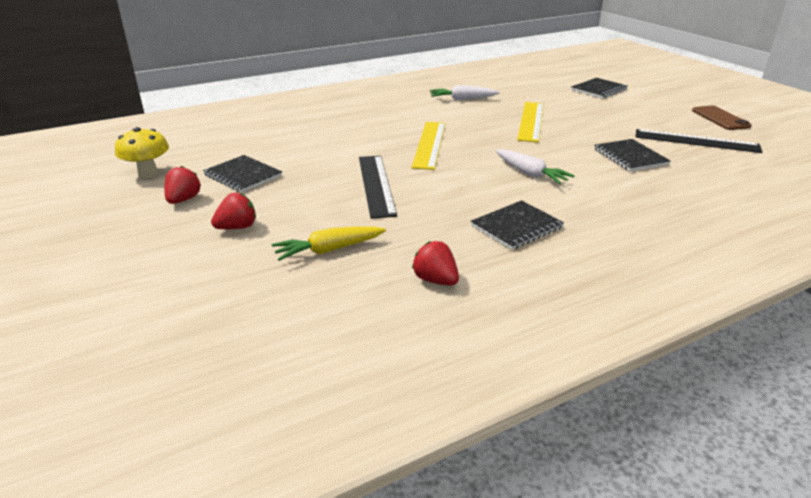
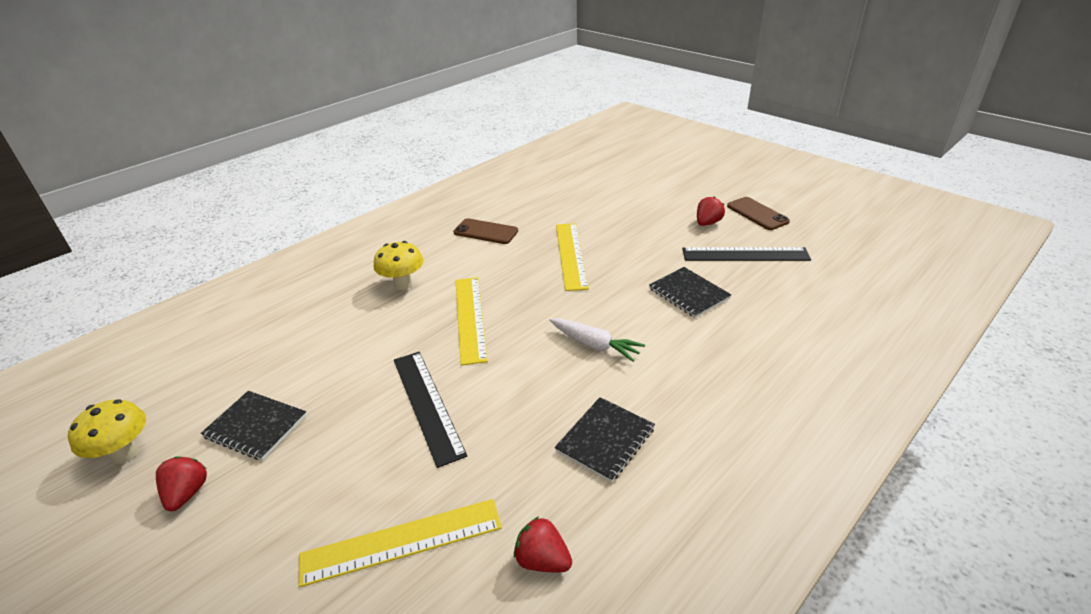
camera: 15 degrees left, 5 degrees up
(237, 227) = (274, 529): red strawberry -> red strawberry (707, 223)
(328, 250) = (401, 541): yellow carrot -> yellow ruler
(382, 119) = (403, 284): none -> yellow mushroom
(462, 99) = (485, 232): white carrot -> brown phone
(598, 90) = (626, 189): black notebook -> none

